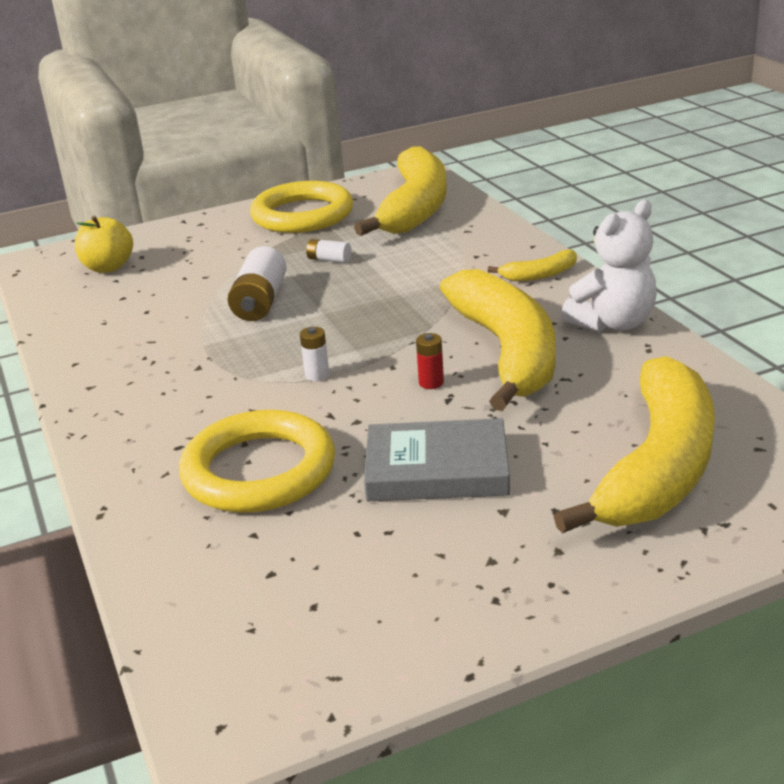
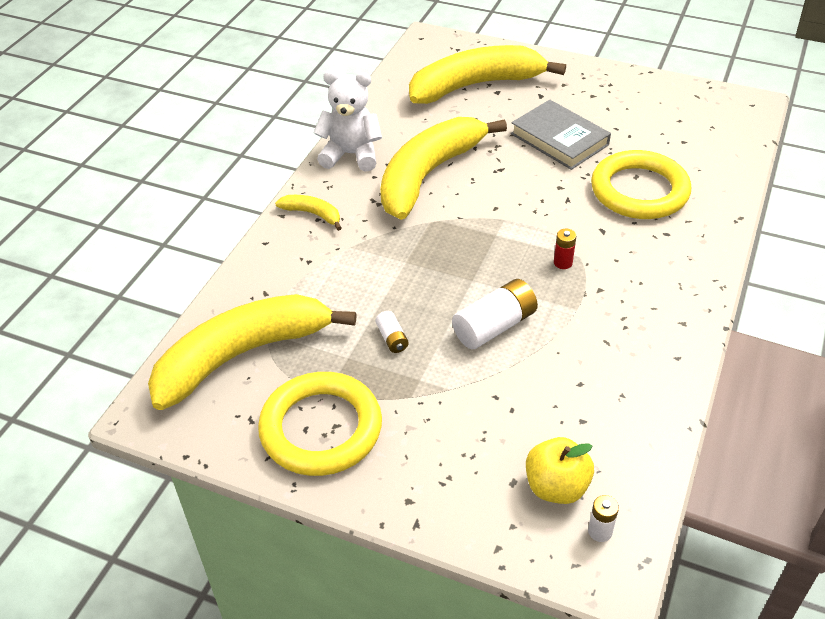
camera: 135 degrees left, 15 degrees up
(317, 375) = (541, 230): white battery -> white battery (600, 531)
(431, 383) = (493, 183): red battery -> red battery (563, 263)

